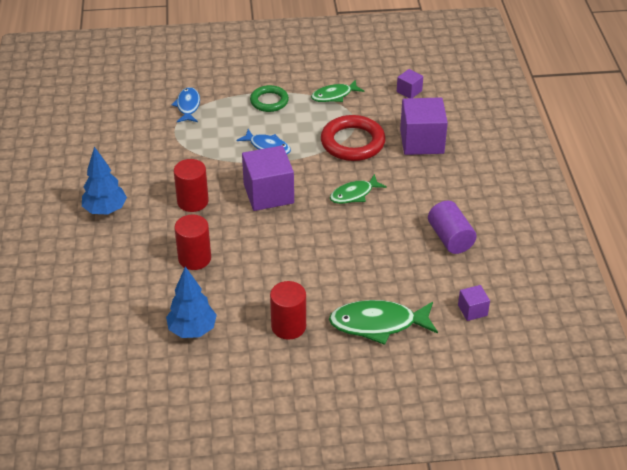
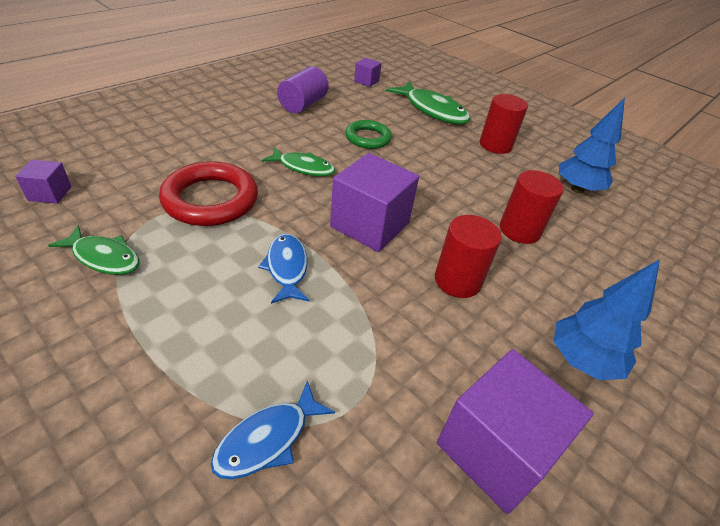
camera: 135 degrees left, 0 degrees up
(269, 101) = (169, 324): green ring -> green ring (368, 138)
(422, 141) = (166, 154): purple cube -> purple cube (496, 449)

